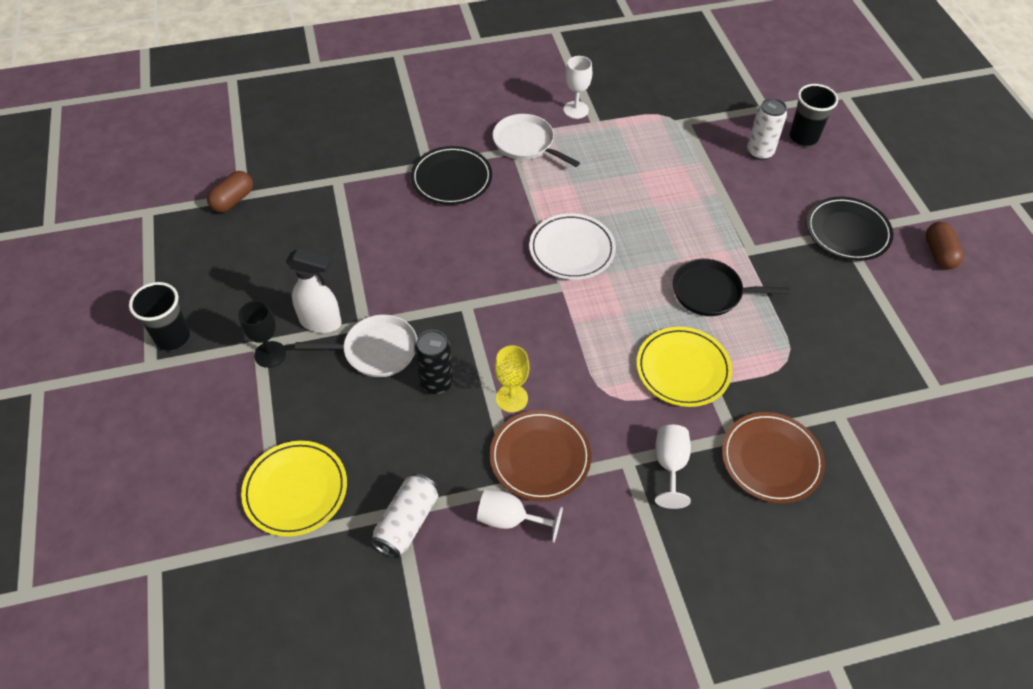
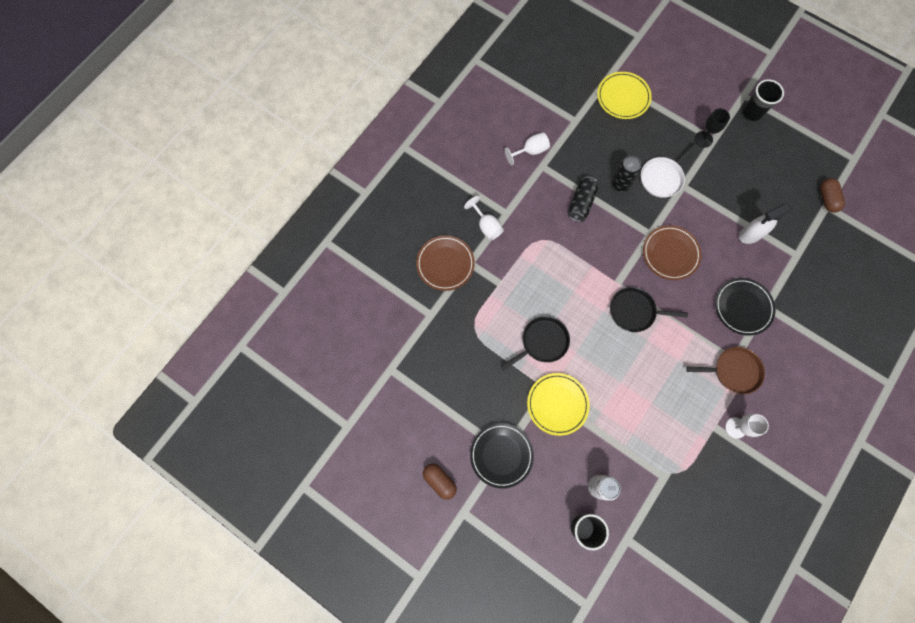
camera: 140 degrees right, 20 degrees up
(321, 322) = (702, 171): white spray bottle -> white spray bottle (749, 235)
(407, 522) = (568, 119): white can -> none
(511, 398) = (581, 203): yellow goblet -> black can
(526, 143) = (734, 371): white pan -> brown pan
(540, 457) = (543, 186): brown plate -> brown plate (670, 254)
(572, 249) = (634, 311): white plate -> black pan
(683, 369) = (519, 281): yellow plate -> yellow plate (557, 404)

